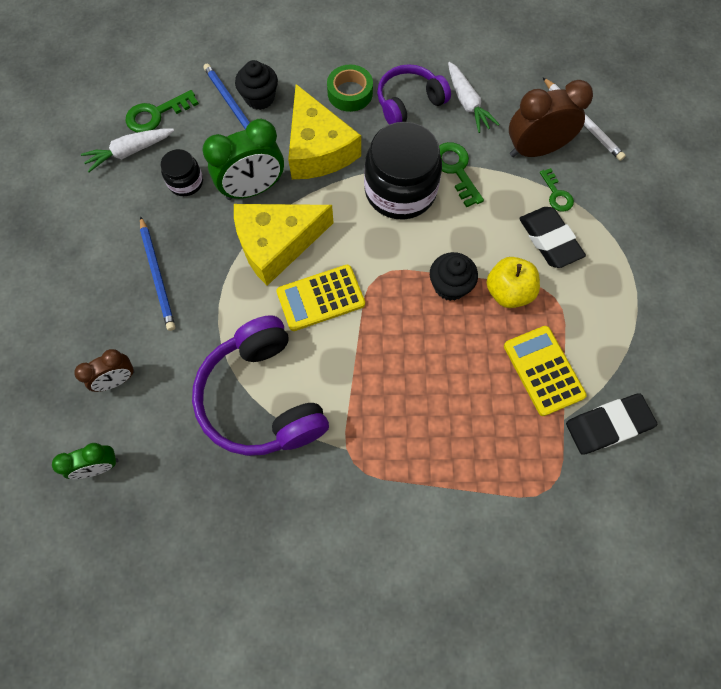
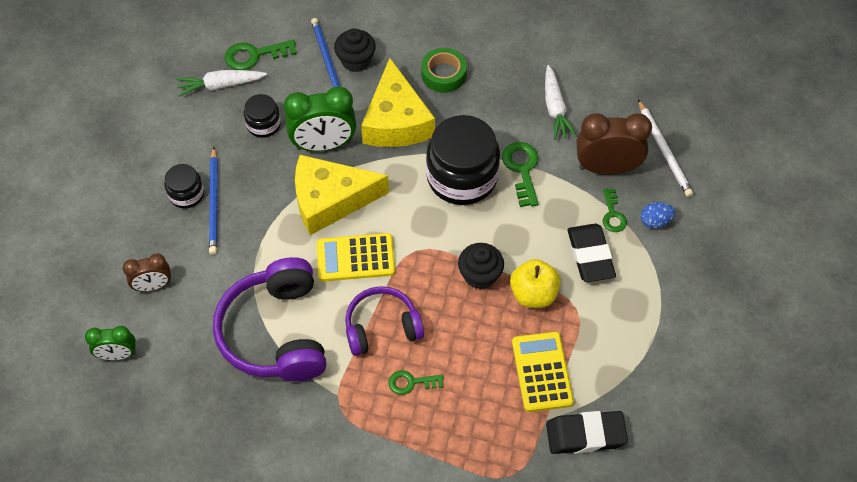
camera: 15 degrees right, 10 degrees down
(126, 273) = (186, 194): none -> black jar
(409, 102) = (498, 95): purple headphones -> purple headphones (382, 327)
(417, 416) = (411, 382): none -> green key
(598, 191) = (655, 221): none -> blue egg

